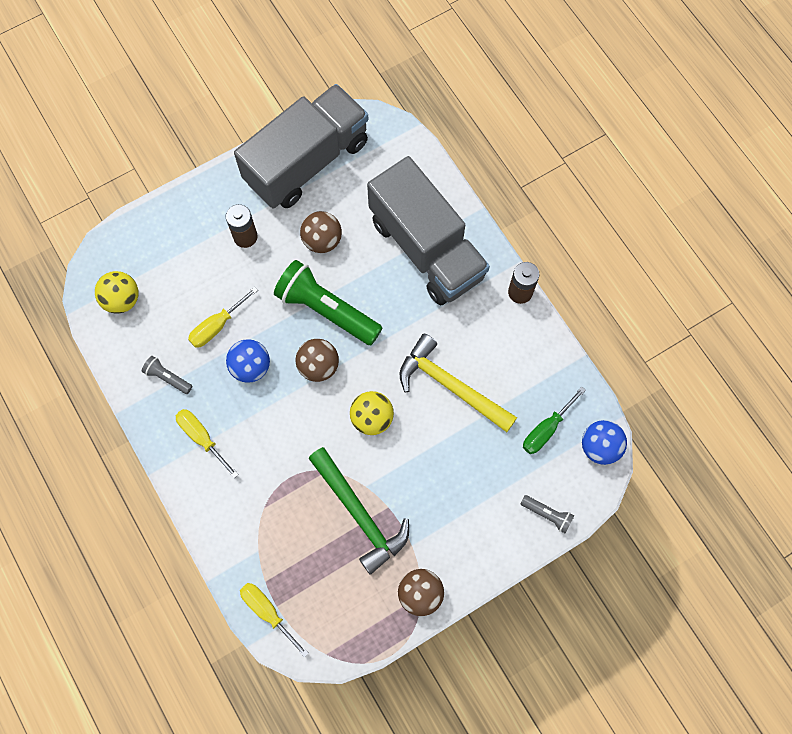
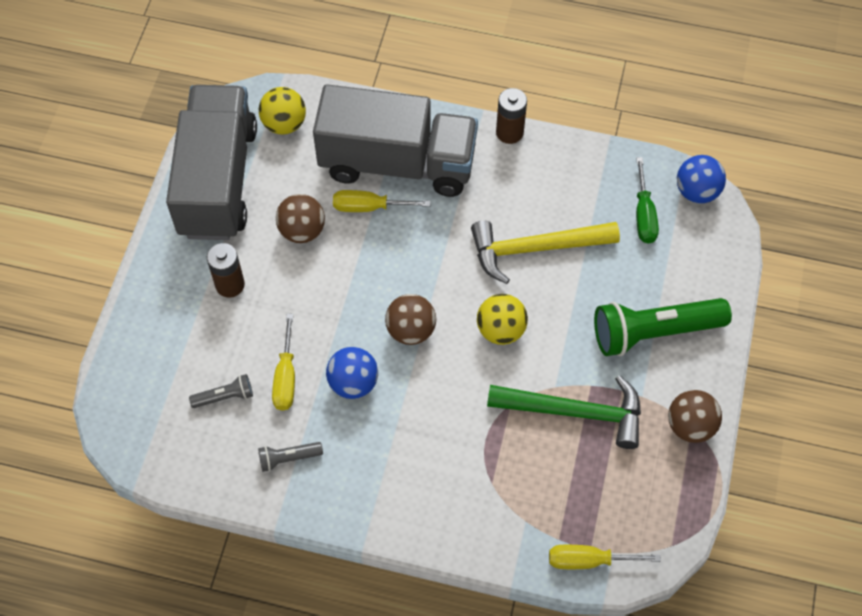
camera: 45 degrees left, 10 degrees down
(122, 299) = (172, 433): yellow ball -> yellow ball (284, 124)
(202, 438) = (375, 478): yellow screwdriver -> yellow screwdriver (369, 207)
(327, 310) = (368, 281): green flashlight -> green flashlight (654, 332)
(547, 514) = (715, 276): grey flashlight -> grey flashlight (225, 396)

